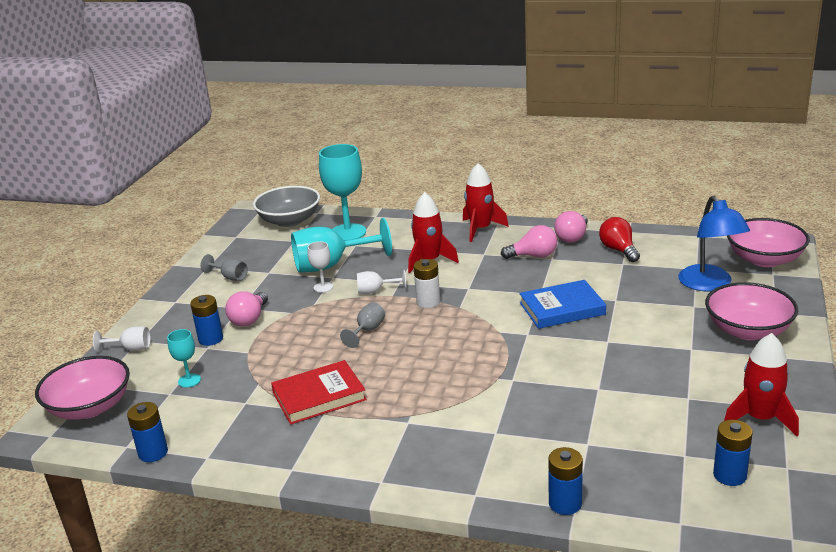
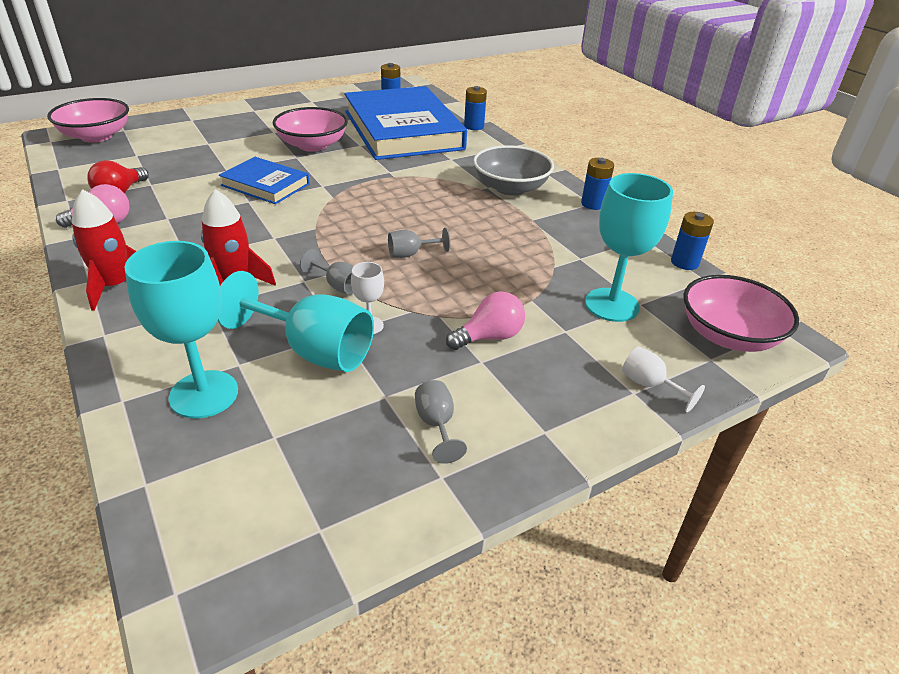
camera: 140 degrees left, 10 degrees up
(189, 380) = (611, 305): turquoise goblet -> turquoise goblet, size x2.06
(210, 339) = (552, 338): blue battery -> blue battery (593, 204)
(289, 221) = (204, 499): grey bowl -> grey bowl (510, 188)
(319, 396) = (520, 230): red book -> none
(375, 291) = (337, 286): white goblet -> grey goblet
(428, 302) = (324, 246): white battery -> none
(533, 256) = (168, 228): pink light bulb -> none
(611, 437) = (403, 130): none -> blue book
(709, 284) = (164, 145): blue lamp -> none
(748, 330) = (228, 122): pink bowl -> pink bowl (312, 145)
(760, 418) = (330, 104): red rocket -> none

